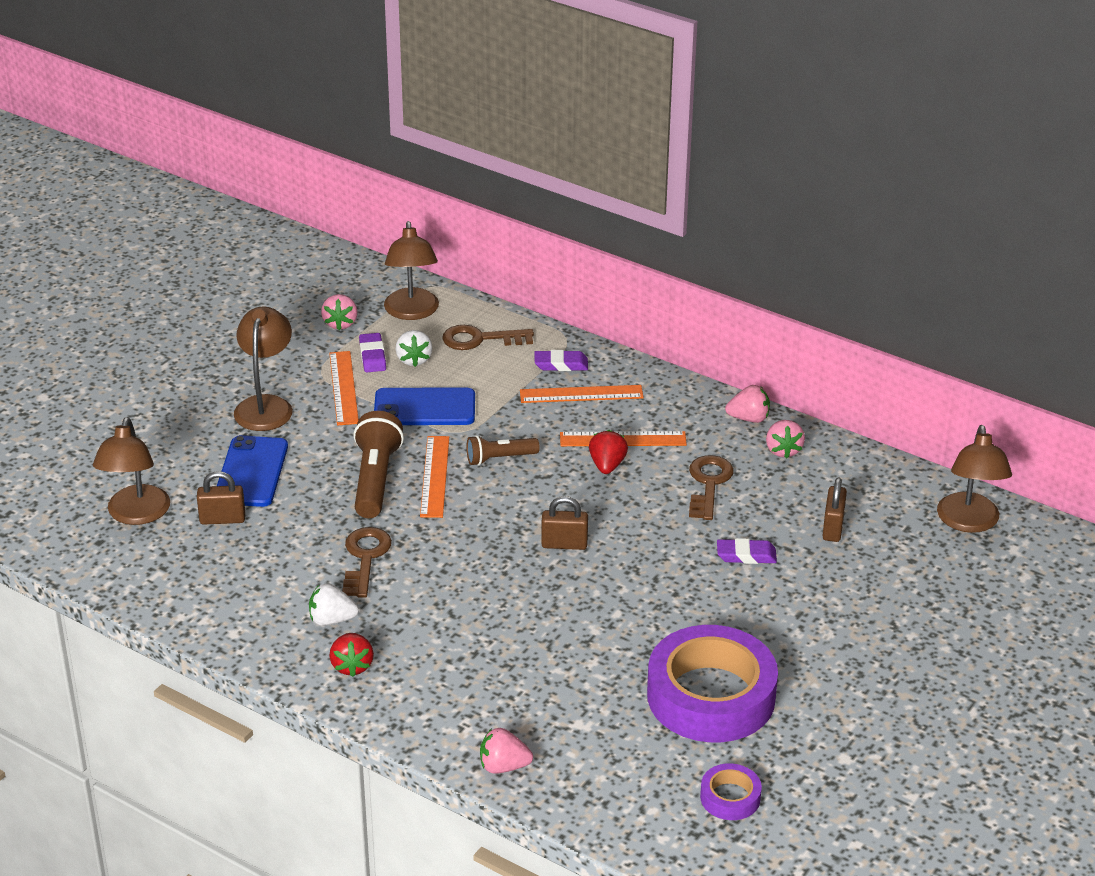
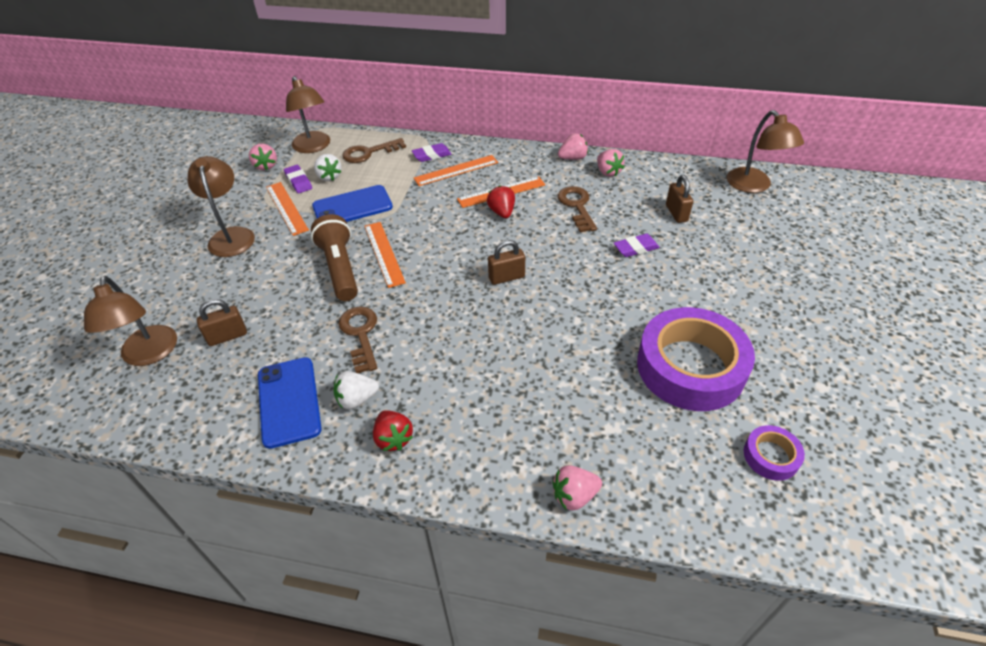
camera: 20 degrees left, 10 degrees up
(251, 472) = (238, 290): blue phone -> blue phone (289, 401)
(499, 459) = (424, 228): brown flashlight -> none

